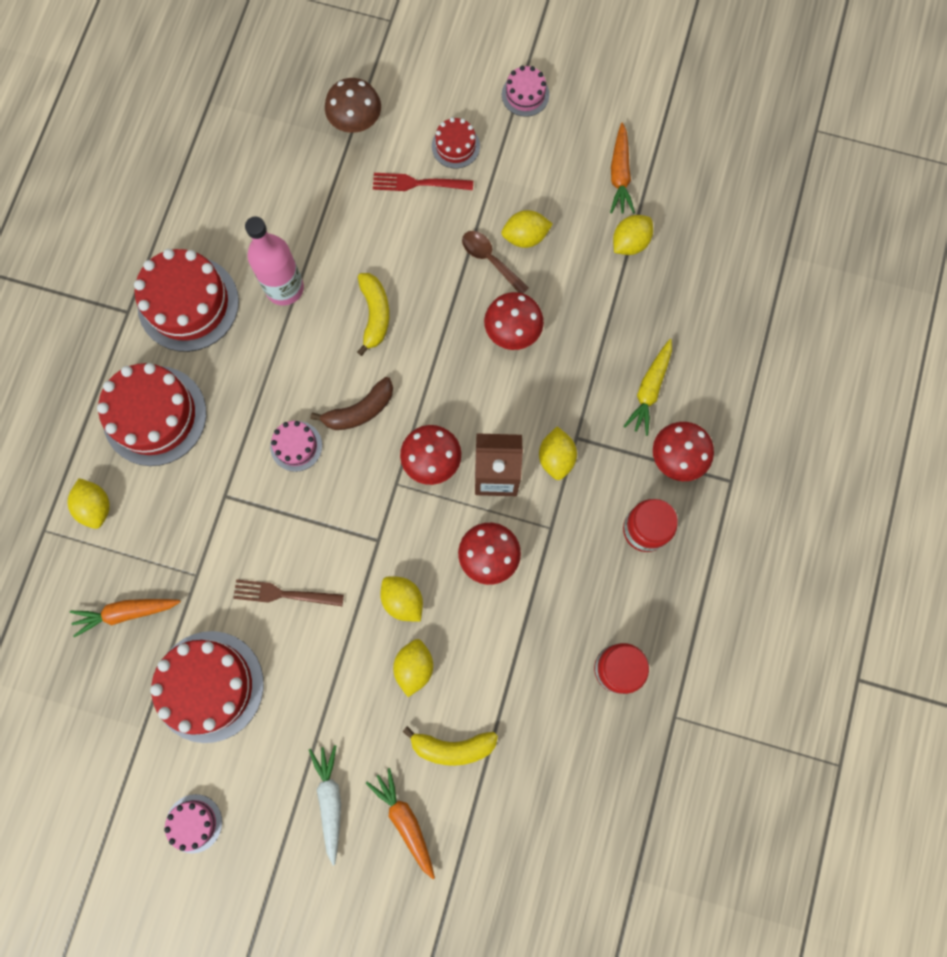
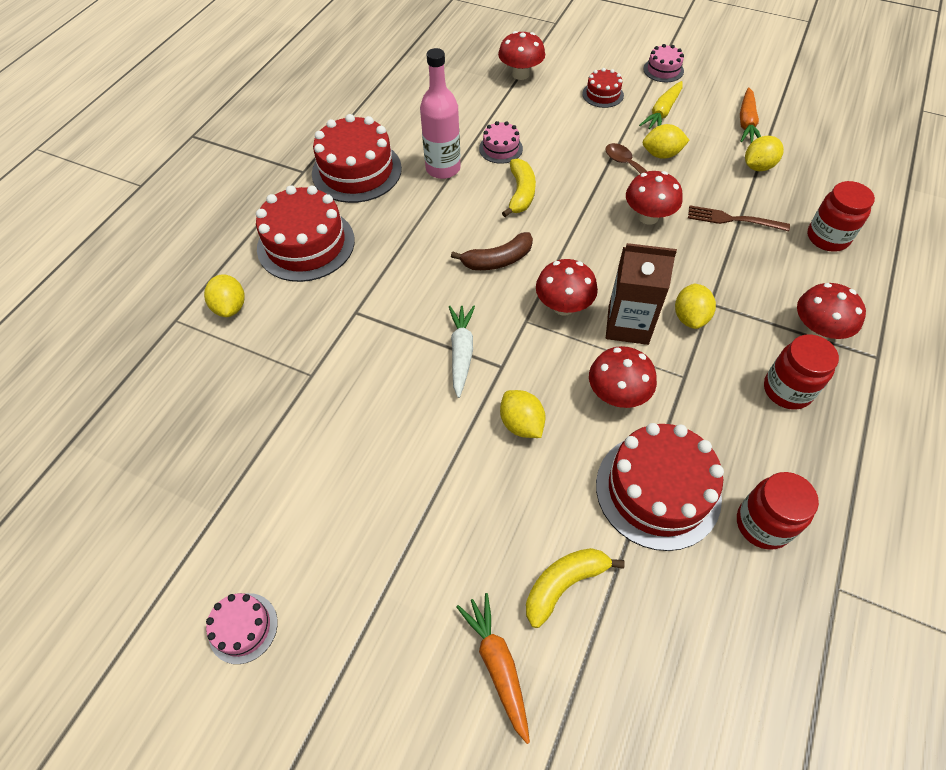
camera: 10 degrees right, 20 degrees down
(126, 613) = (232, 399): orange carrot -> none
(209, 686) = (298, 480): red cake -> red cake (658, 490)
(284, 594) = (396, 402): brown fork -> brown fork (733, 219)
(296, 446) = (432, 280): pink cake -> pink cake (500, 148)
(330, 800) = (409, 625): white carrot -> white carrot (461, 353)
(356, 122) = (520, 74): brown mushroom -> red mushroom
(414, 667) = (527, 491): yellow lemon -> none
(418, 183) = (569, 114): red fork -> none
(452, 747) = (564, 584): yellow banana -> yellow banana turned 135 degrees clockwise
(649, 390) = (783, 273): yellow carrot -> yellow carrot (662, 112)
(696, 337) = (827, 238): none -> red jar

